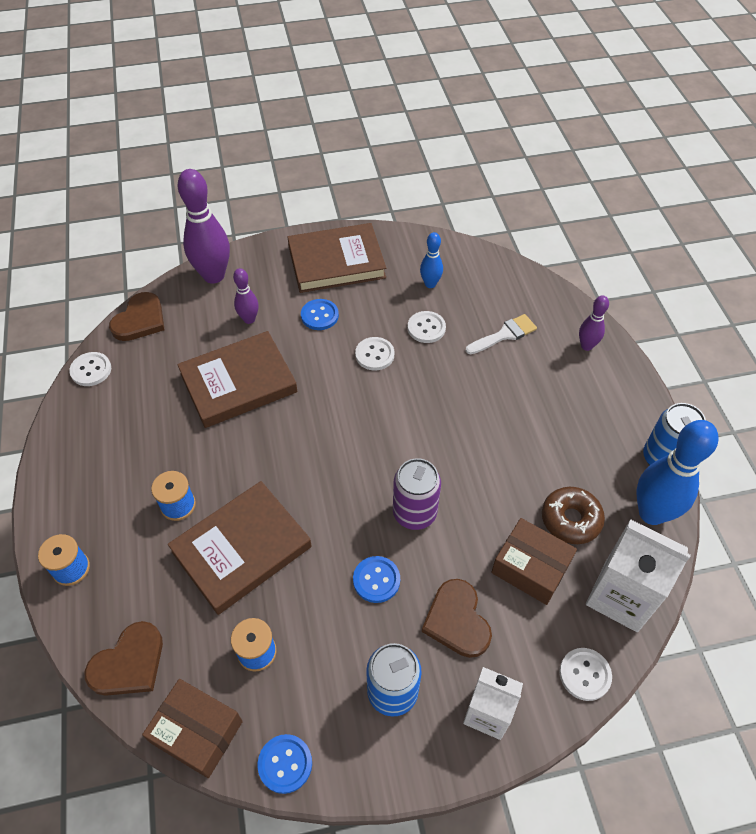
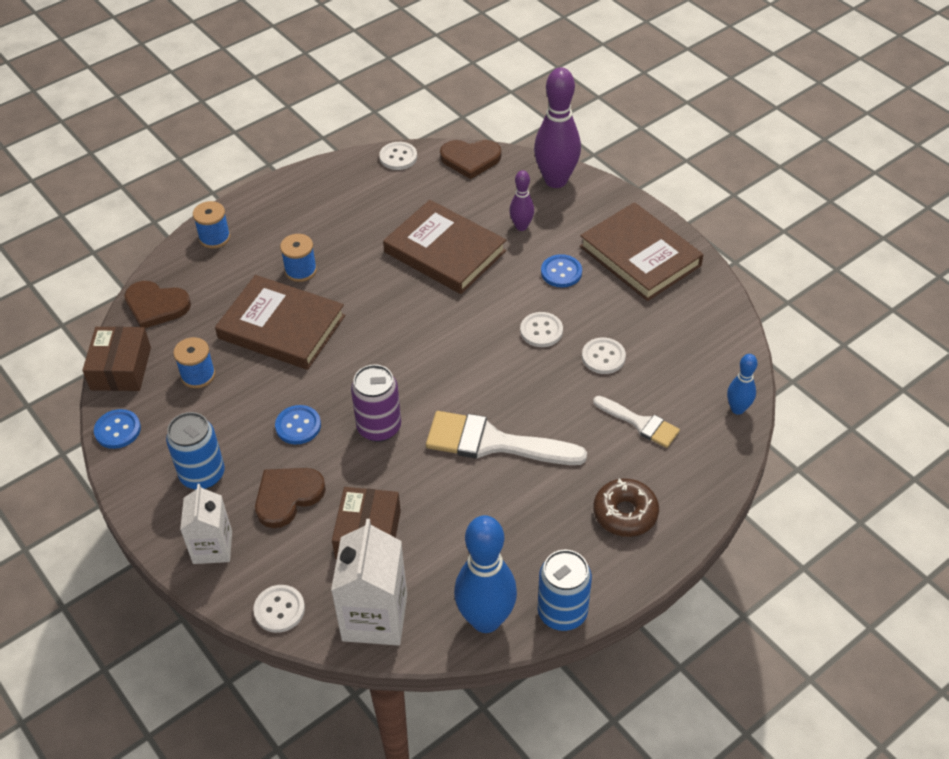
camera: 65 degrees right, 5 degrees down
(430, 284) = (666, 338): blue bowling pin -> blue bowling pin (737, 409)
(475, 435) = (494, 443): none -> white brush
(570, 519) = (439, 551): brown donut -> brown donut (625, 513)
(586, 346) = (676, 500): purple bowling pin -> none

